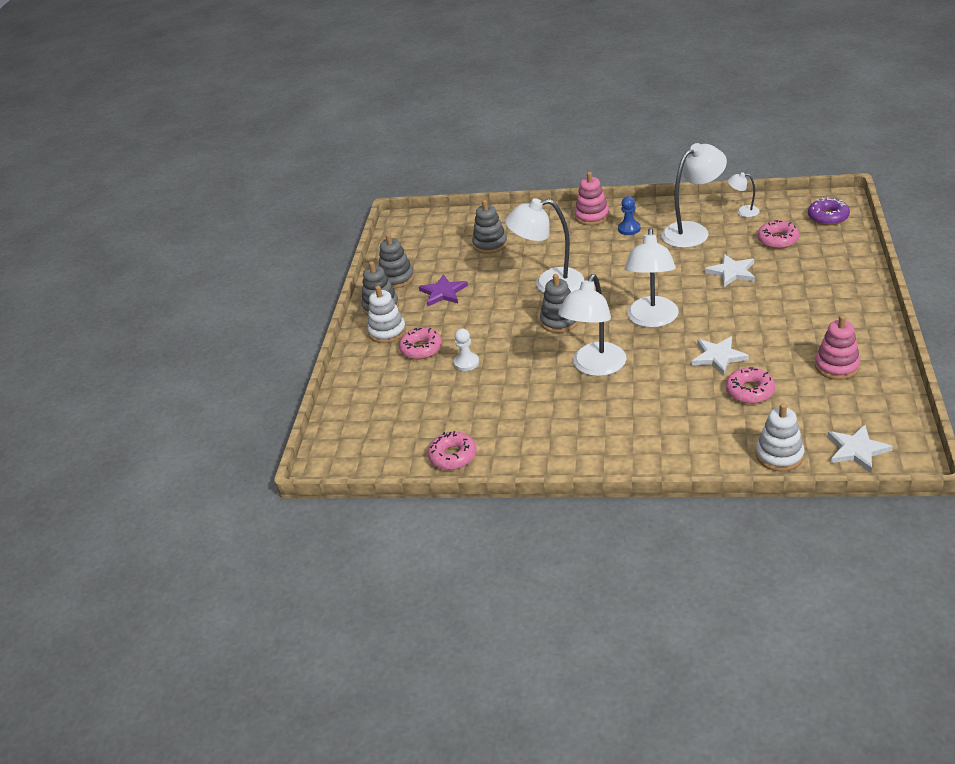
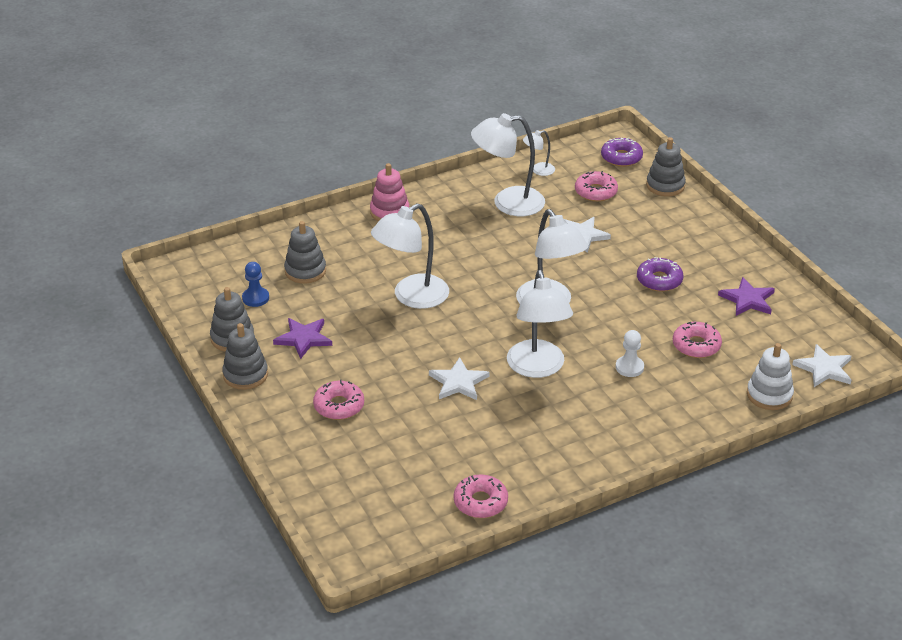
camera: 40 degrees left, 0 degrees up
(387, 332) = (281, 400): white stacking toy -> none
(466, 363) = (403, 405): white pawn -> white pawn (629, 367)
(559, 321) = (459, 333): grey stacking toy -> grey stacking toy (665, 185)
(629, 229) = (441, 216): blue pawn -> blue pawn (255, 298)
(693, 231) = (508, 203): white lamp -> white lamp turned 120 degrees counterclockwise
(718, 356) = (641, 322): white star -> white star (458, 382)
(767, 327) = (659, 280): none -> purple donut
(837, 366) = (747, 299): pink stacking toy -> purple star

